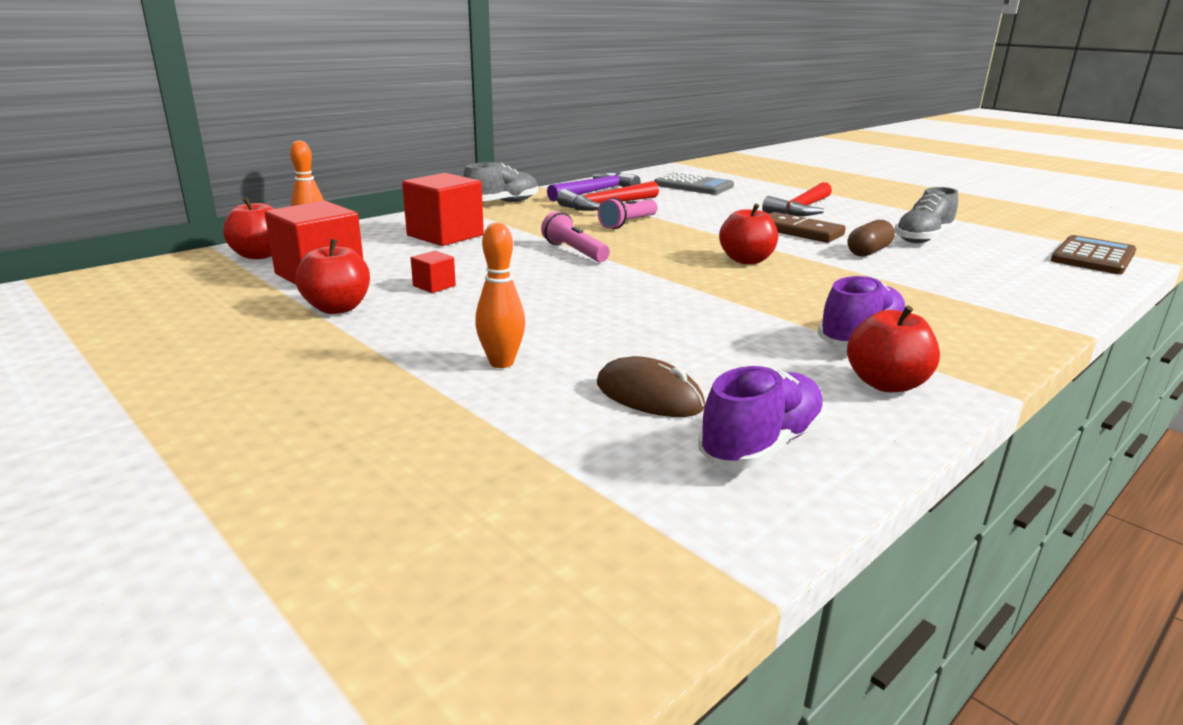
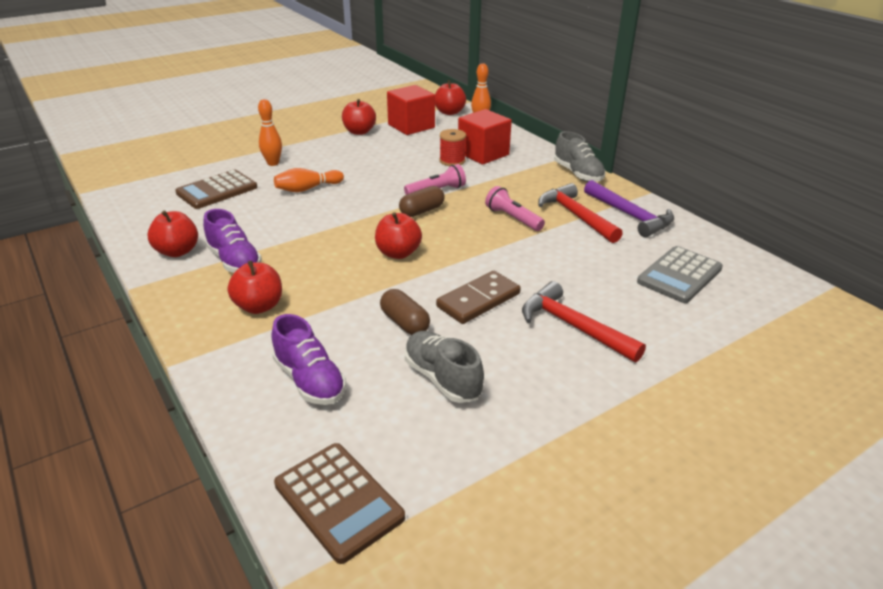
camera: 100 degrees right, 10 degrees up
(434, 286) = (383, 151): red cube -> none
(472, 248) = (452, 161): none -> red spool
(602, 321) = (307, 189): none -> orange bowling pin
(635, 256) = (422, 211): none -> brown capsule
(649, 395) = (217, 190): brown mouse -> brown calculator
(761, 445) = (157, 207): purple shoe -> purple shoe (310, 380)
(932, 309) = (259, 306): none -> red apple

